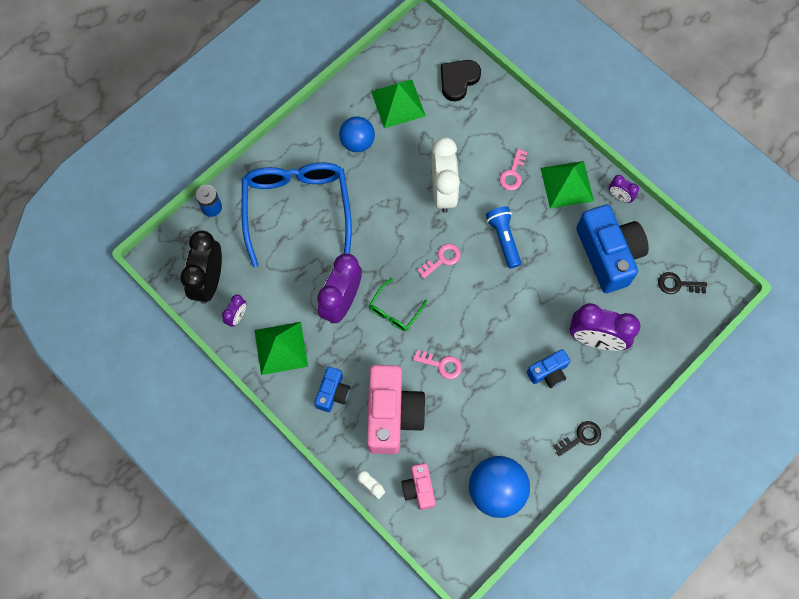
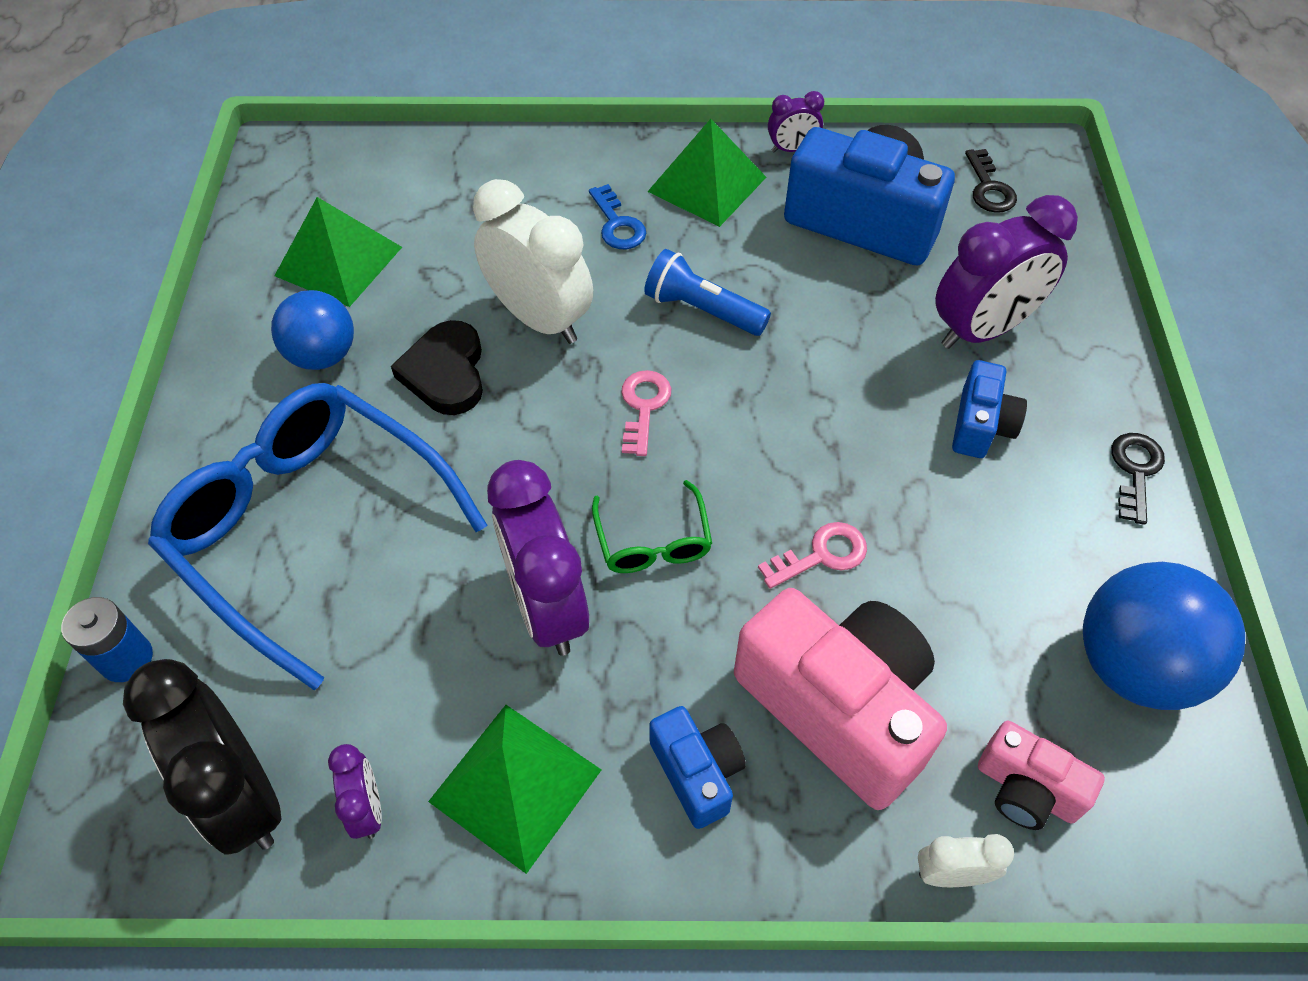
camera: 45 degrees left, 15 degrees down
(458, 80) = (405, 174): black heart -> black heart (445, 373)
(513, 174) = (618, 224): pink key -> blue key
(677, 284) = (989, 188): black key -> black key turned 60 degrees counterclockwise

